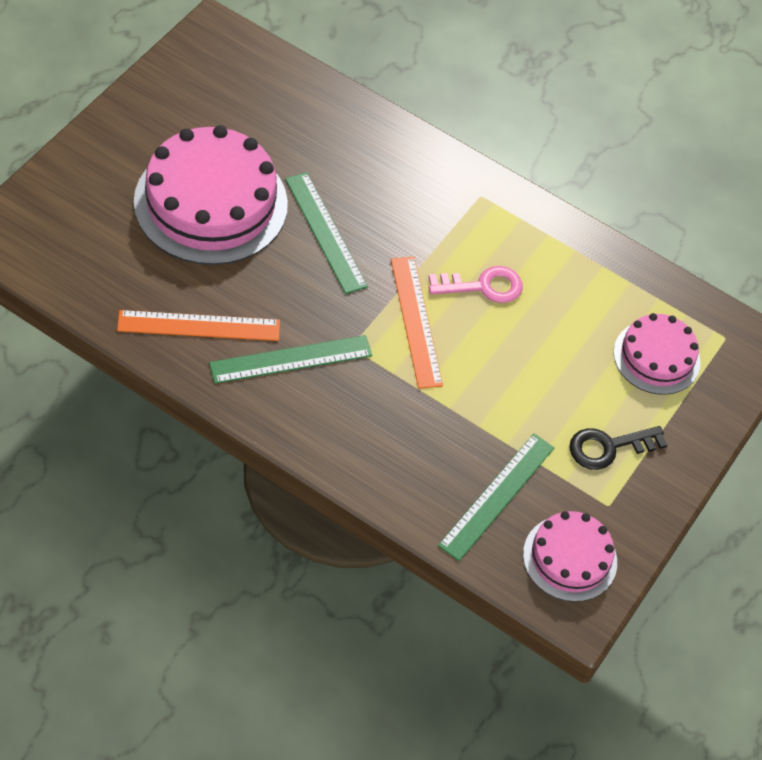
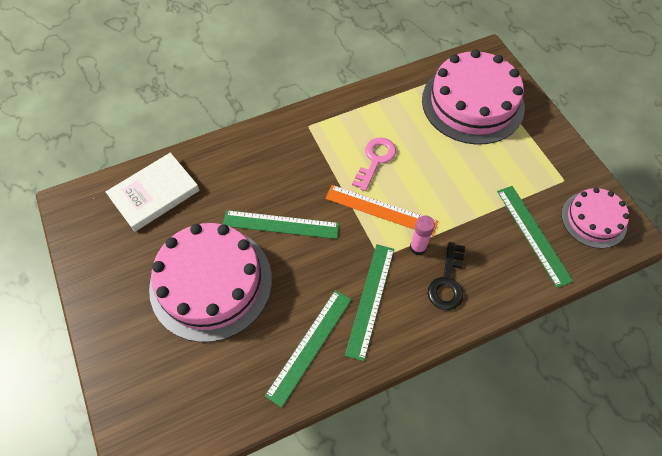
camera: 50 degrees left, 5 degrees up
(199, 326) = (309, 346): orange ruler -> green ruler
(280, 97) = (154, 194): none -> white book
(391, 379) = (418, 247): none -> pink glue stick
(608, 447) = (523, 158): black key -> black key (447, 282)
(656, 357) = (472, 103): pink cake -> pink cake, size x1.79

